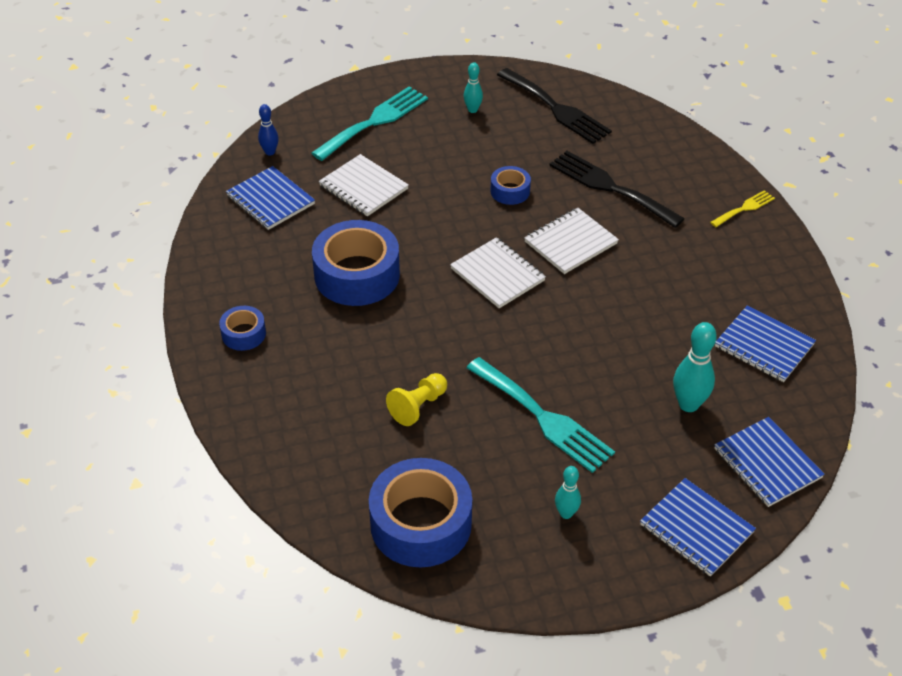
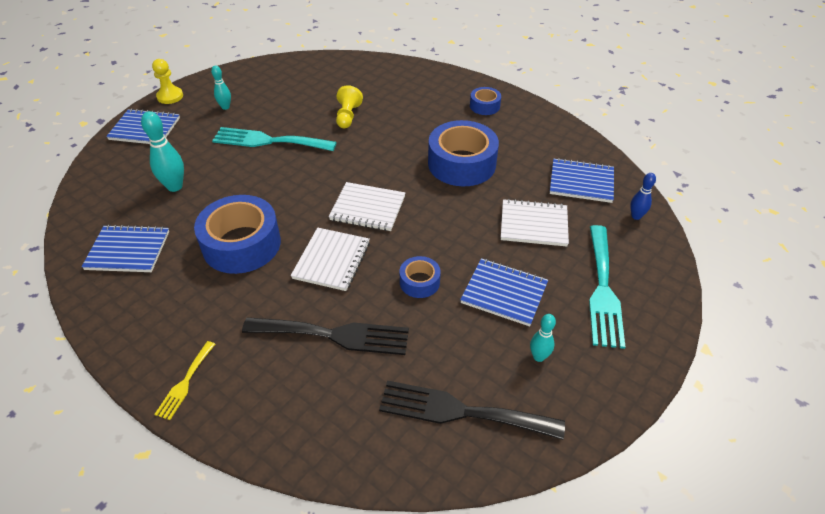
camera: 145 degrees right, 0 degrees up
(421, 523) = (300, 76): blue tape -> blue tape (241, 244)
(637, 585) = (170, 96): none -> yellow pawn
(767, 463) = (107, 176): blue notebook -> blue notebook (504, 293)

